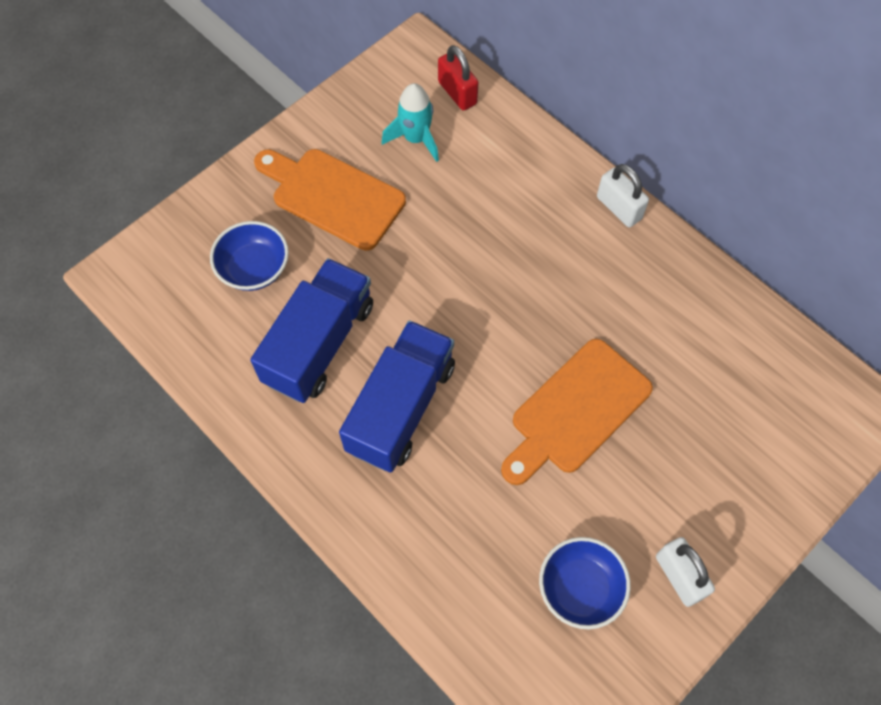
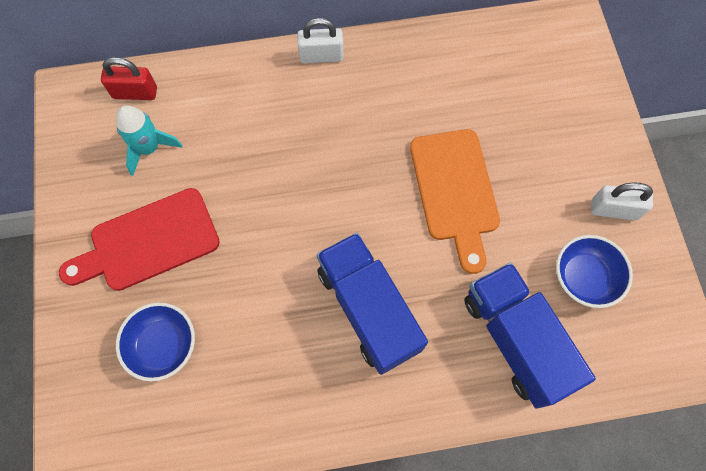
camera: 55 degrees left, 5 degrees up
(319, 343) = (270, 336): blue truck -> blue truck (515, 340)
(333, 196) = (148, 242): orange cutting board -> red cutting board

